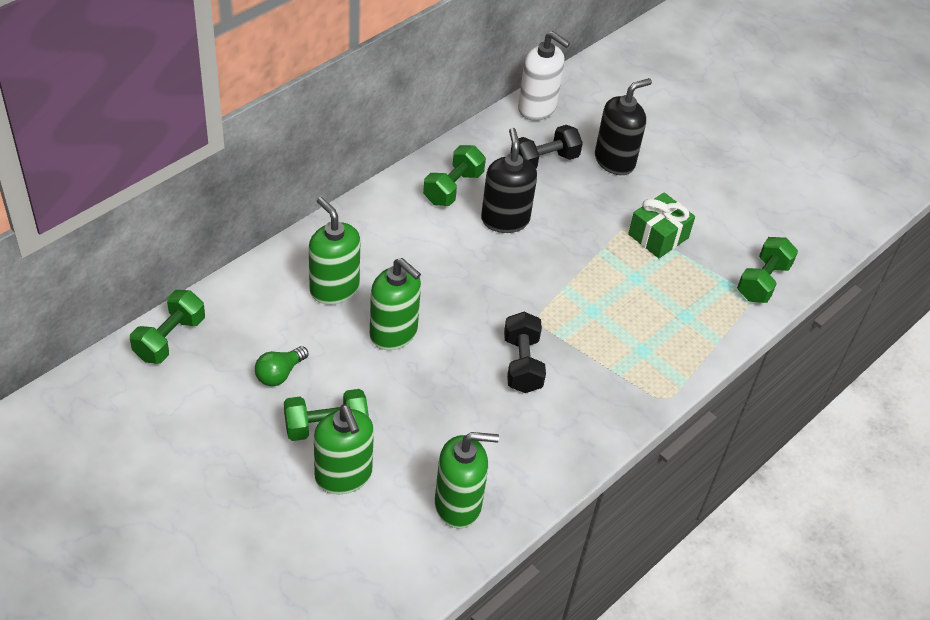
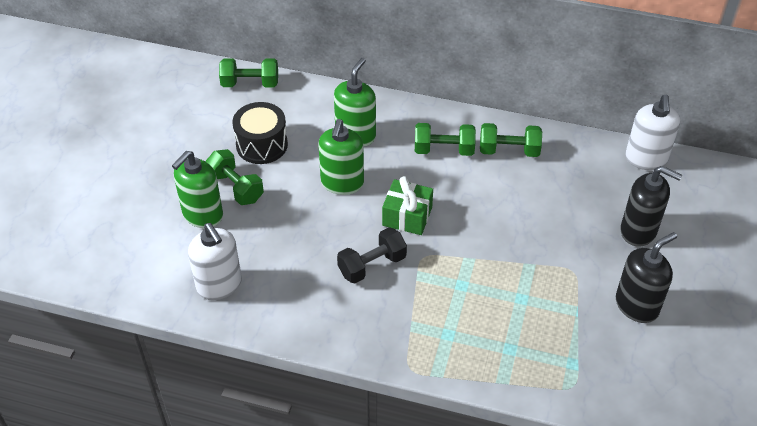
camera: 65 degrees right, 0 degrees up
(279, 373) = (262, 145): green light bulb -> black drum
(458, 504) = (219, 285): green soap dispenser -> white soap dispenser
(505, 220) = (505, 193): black soap dispenser -> black soap dispenser (637, 305)
(544, 161) = (591, 188): black dumbbell -> none
(658, 236) = (581, 294): green gift -> green gift (407, 216)
(762, 281) = (600, 389): green dumbbell -> green dumbbell (444, 150)

